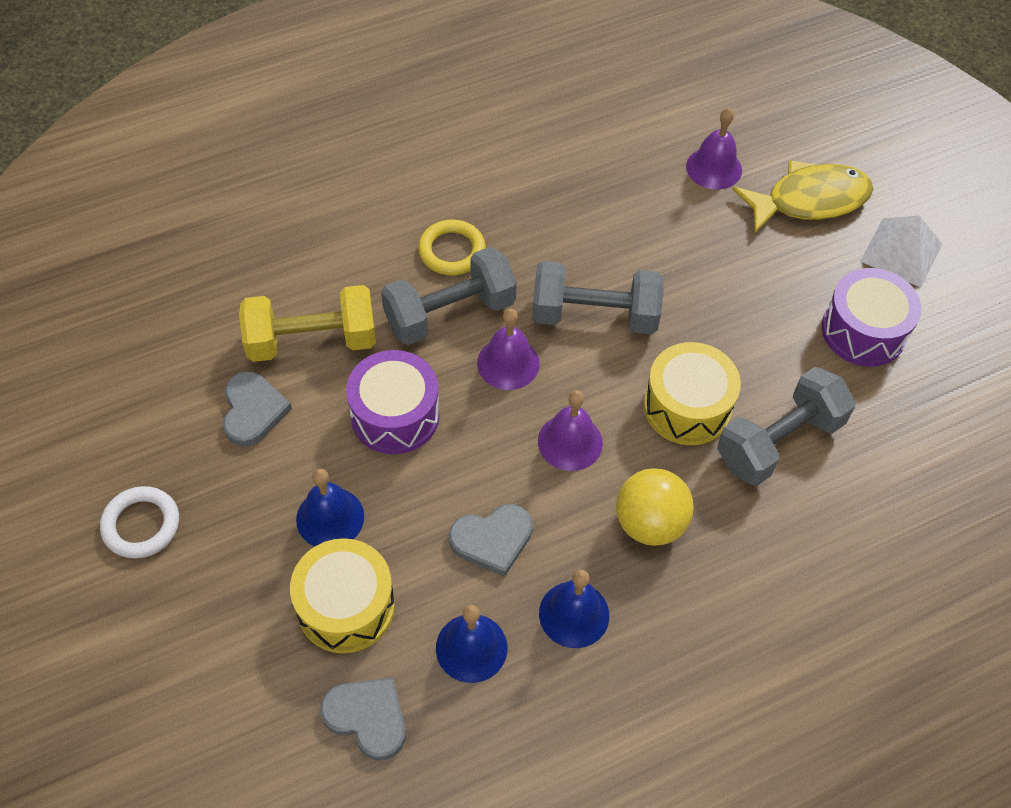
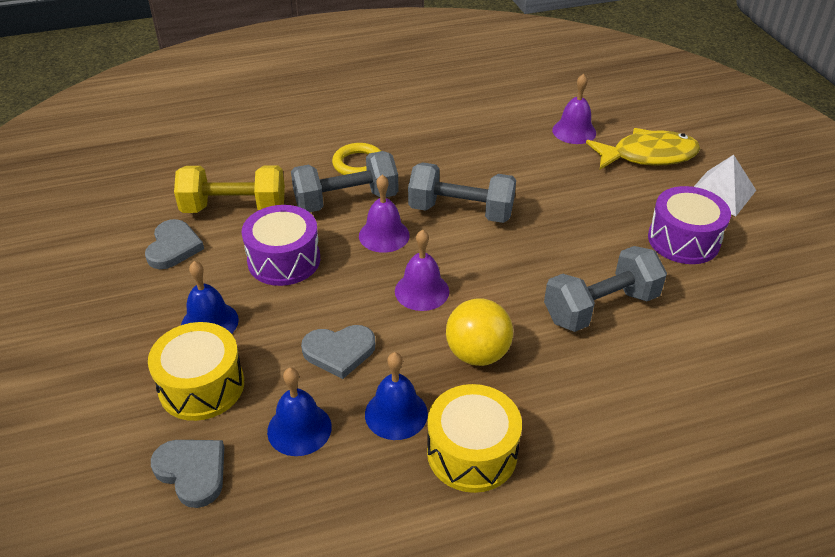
camera: 10 degrees right, 15 degrees down
(141, 525) = (58, 312): white ring -> none
(687, 407) = (525, 276): yellow drum -> yellow drum (472, 452)

